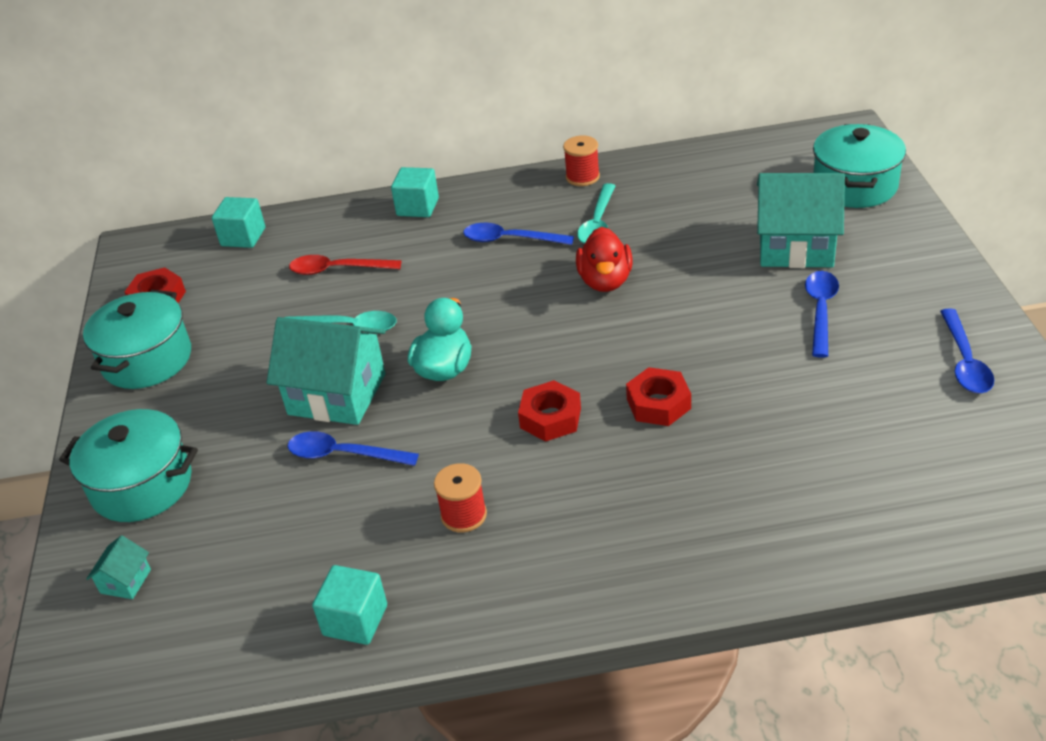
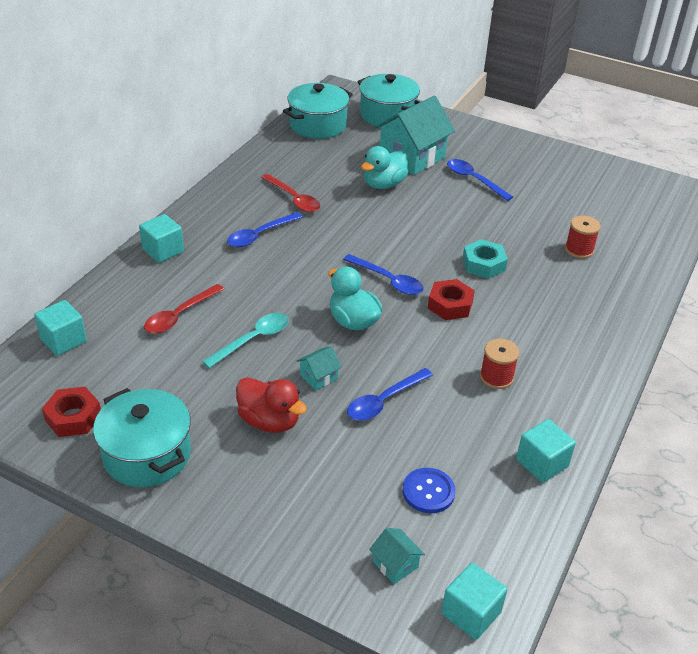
camera: 60 degrees left, 0 degrees up
(99, 668) = (471, 613): none -> turquoise cube
(142, 485) = (298, 515): turquoise pot -> turquoise pot (318, 125)
(239, 554) = (428, 492): none -> blue button
(337, 394) = (318, 377): turquoise house -> turquoise house, size x0.43
(582, 177) = (238, 180): red spool -> red spool (579, 250)
(598, 223) = (293, 199): turquoise spoon -> red spoon
(605, 281) = (353, 225): red duck -> red duck (269, 421)
(658, 404) = (483, 264): red nut -> turquoise nut
(710, 258) = (383, 184): none -> turquoise duck
(964, 361) = (560, 168): blue spoon -> blue spoon (388, 280)

